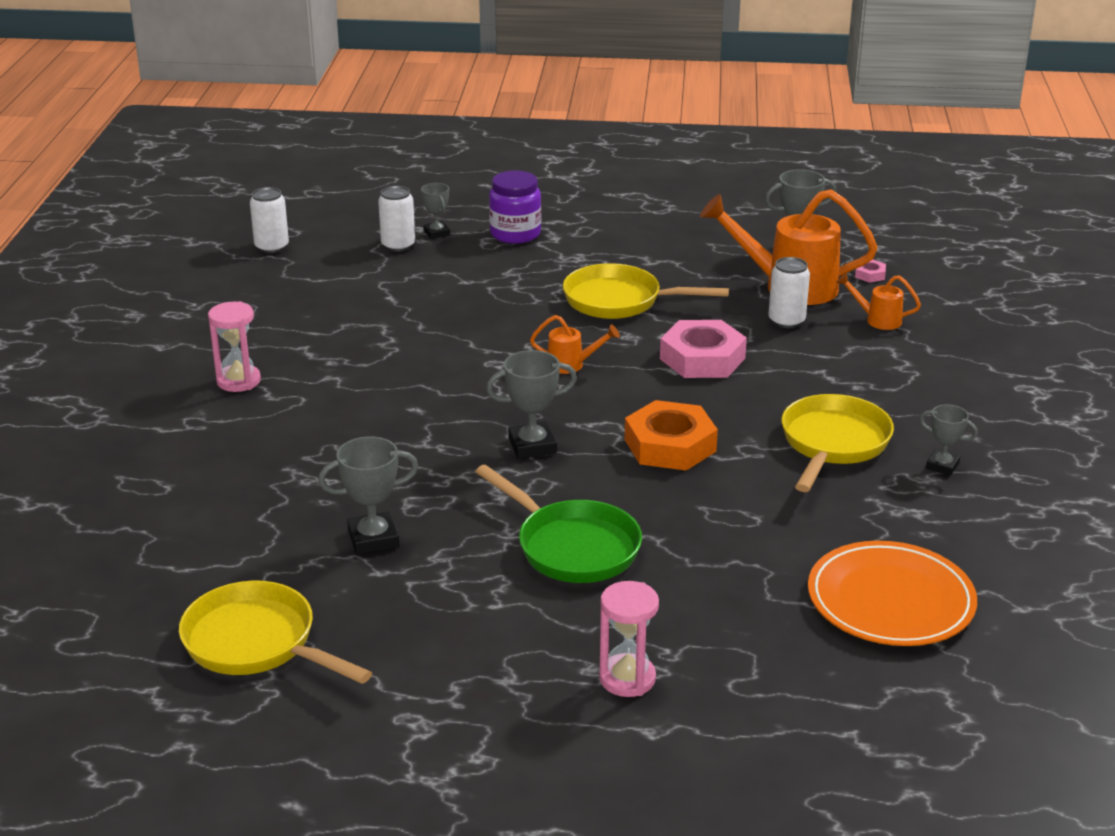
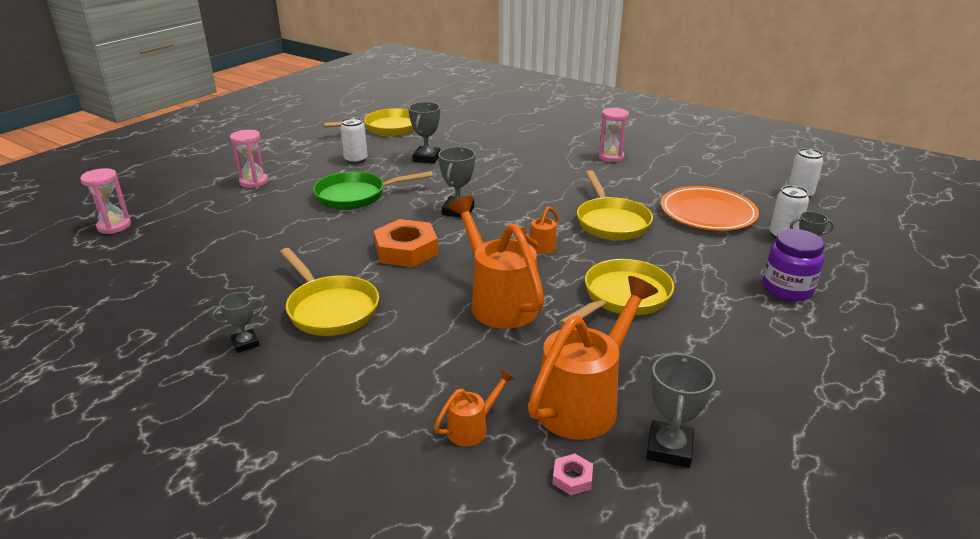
camera: 120 degrees right, 0 degrees up
(459, 338) = (611, 222): none -> yellow pan
(702, 358) = (498, 301): pink nut -> orange watering can
(786, 321) = (519, 368): white can -> white can (356, 159)
(890, 600) = (182, 261): orange plate -> orange plate (707, 213)
(903, 734) = (114, 226): none -> pink hourglass

